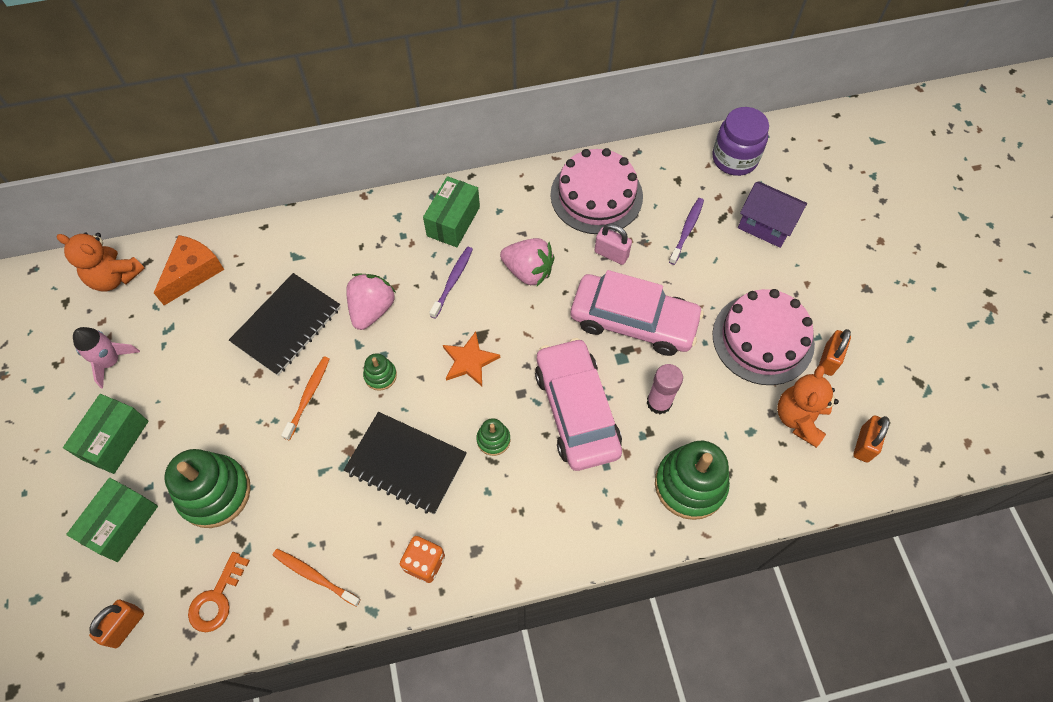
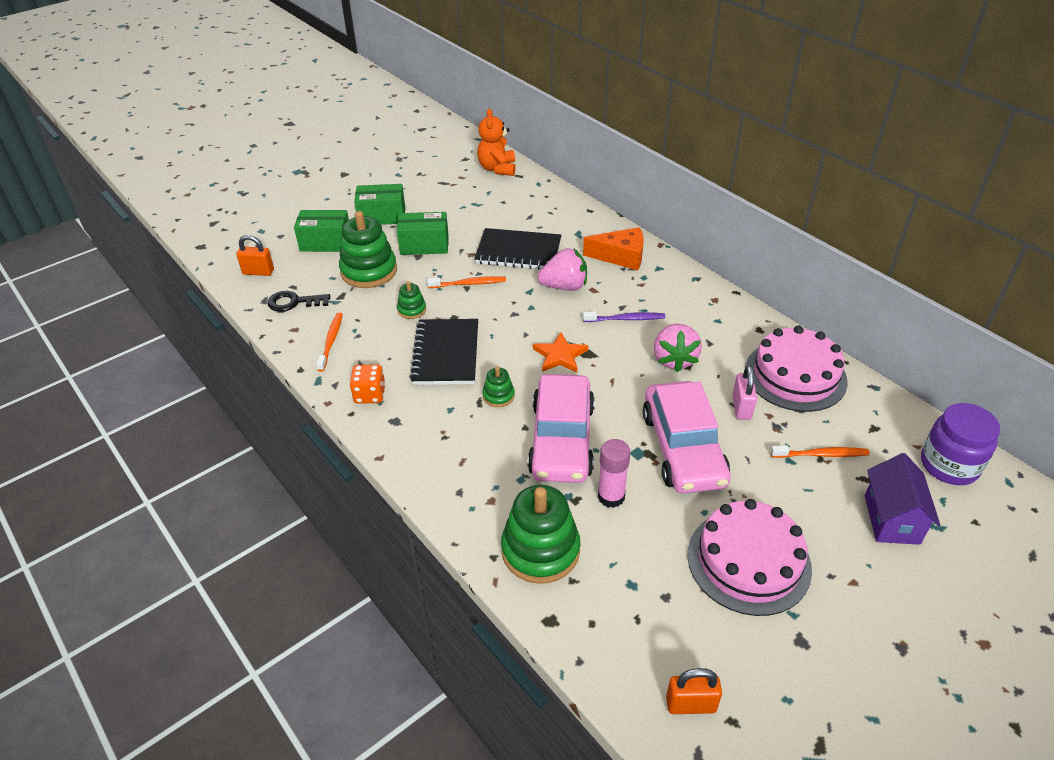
camera: 65 degrees right, 20 degrees down
(111, 361) = (435, 192): pink rocket -> none
(193, 273) = (526, 196): orange cheese -> orange cheese (621, 257)
(217, 598) = (294, 302): orange key -> black key
(380, 375) = (511, 312): green stacking toy -> green stacking toy (412, 310)
(453, 221) = (682, 299): green box -> green box (424, 245)
(576, 410) = (561, 439): pink car -> pink car turned 135 degrees clockwise
(687, 230) = (821, 454): purple toothbrush -> orange toothbrush
(799, 418) = (677, 626): orange teddy bear -> none
(828, 360) = (772, 633): orange padlock -> none

